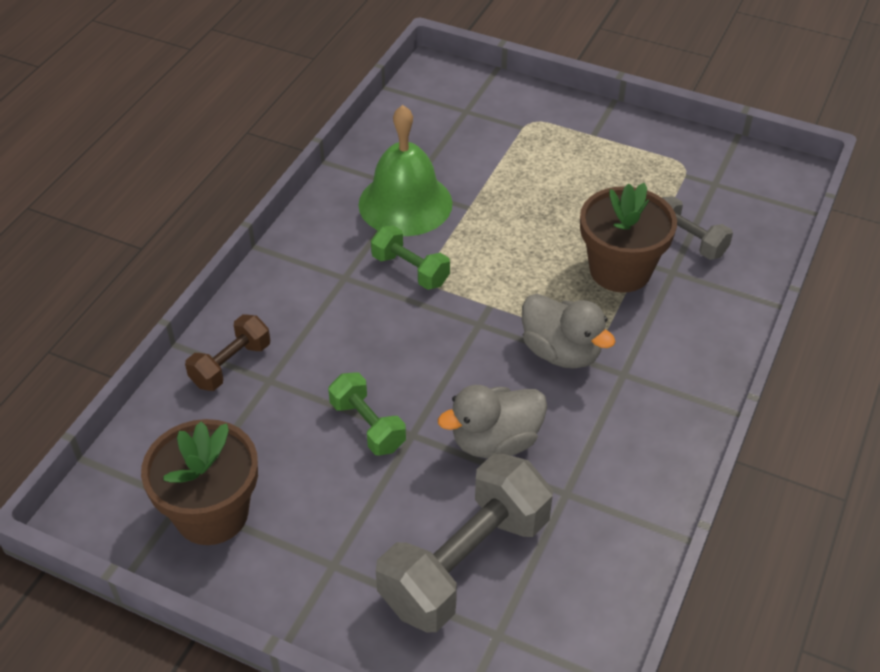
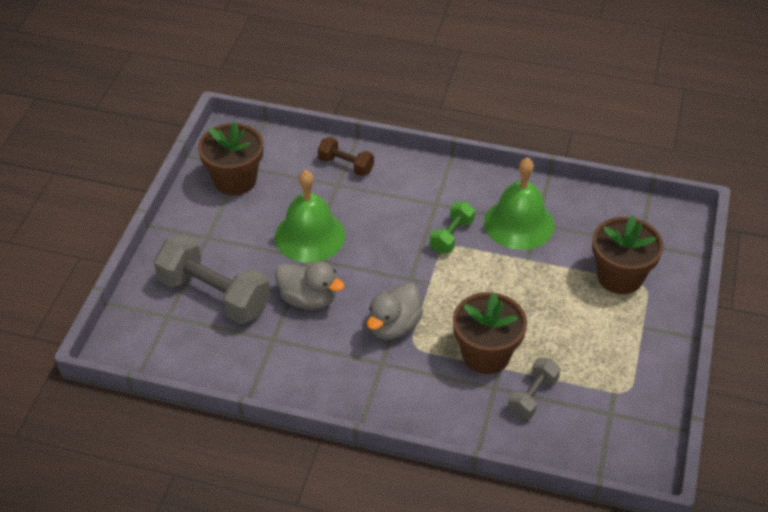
camera: 80 degrees right, 0 degrees up
(367, 426) = (310, 236): green dumbbell -> green bell
(495, 441) = (308, 299): grey duck -> grey duck turned 150 degrees clockwise
(515, 136) = (620, 277): none -> brown flower pot

